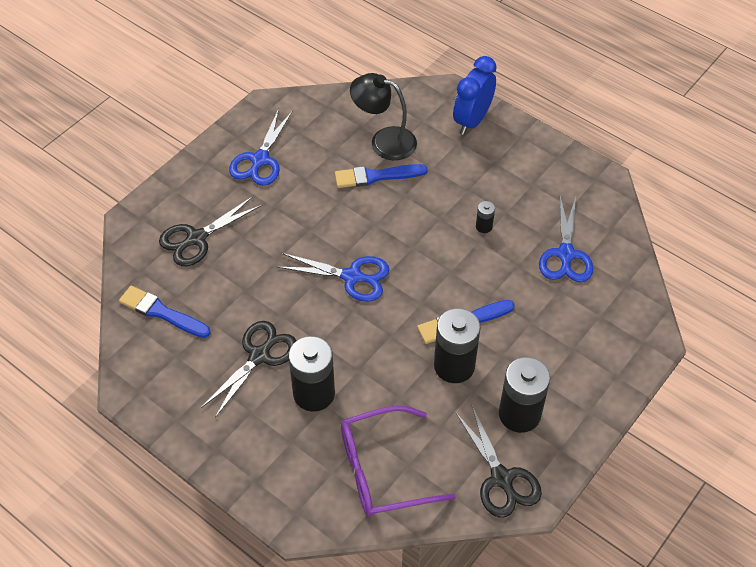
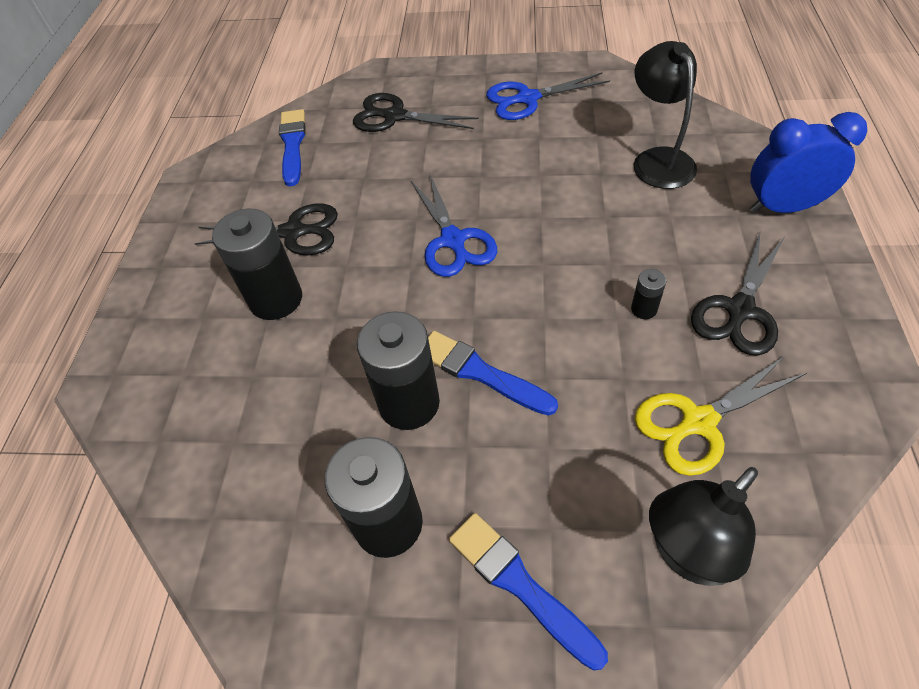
camera: 60 degrees right, 0 degrees up
(376, 176) = (604, 181): blue brush -> blue brush (520, 584)
(383, 470) = (210, 420): purple glasses -> none
(501, 478) = (270, 563): black scissors -> black scissors (740, 310)
(565, 254) = (698, 422): blue scissors -> yellow scissors
(623, 306) = (687, 553): none -> black lamp

